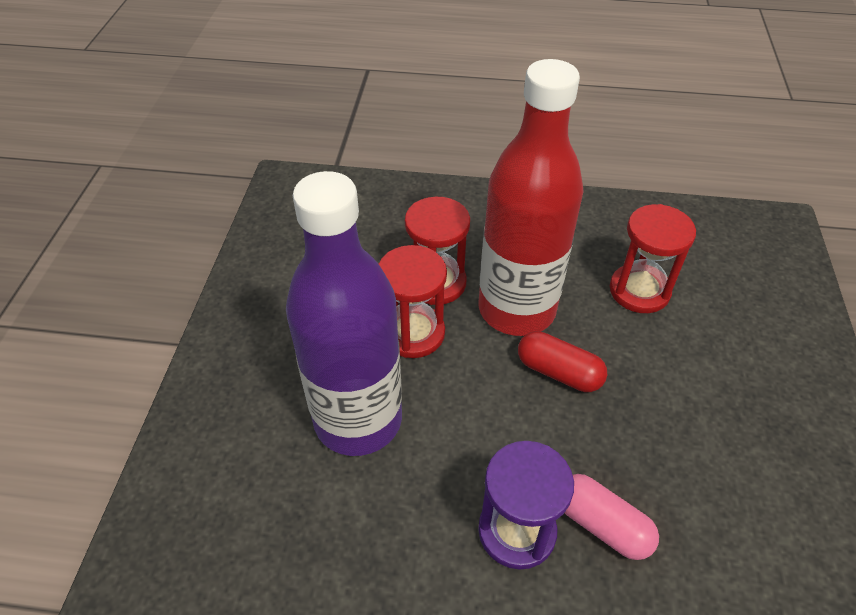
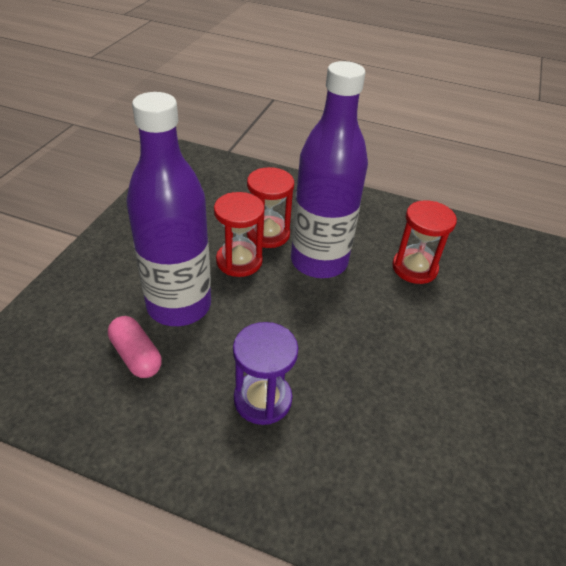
camera: 10 degrees right, 5 degrees down
(516, 309) = (319, 261): red bottle -> purple bottle
(559, 372) = (334, 307): red capsule -> none
(602, 524) = (327, 410): pink capsule -> pink capsule (136, 356)

